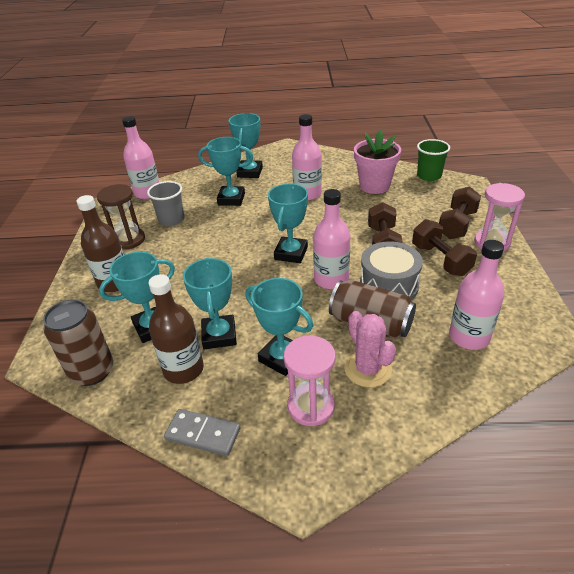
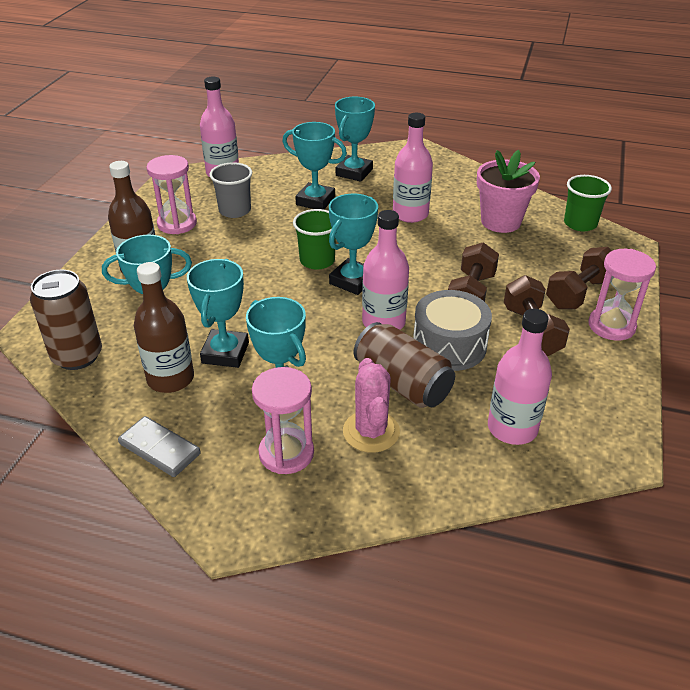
camera: 15 degrees right, 0 degrees up
(129, 240) = (177, 224): brown hourglass -> pink hourglass
(256, 244) = (317, 261): none -> green cup

